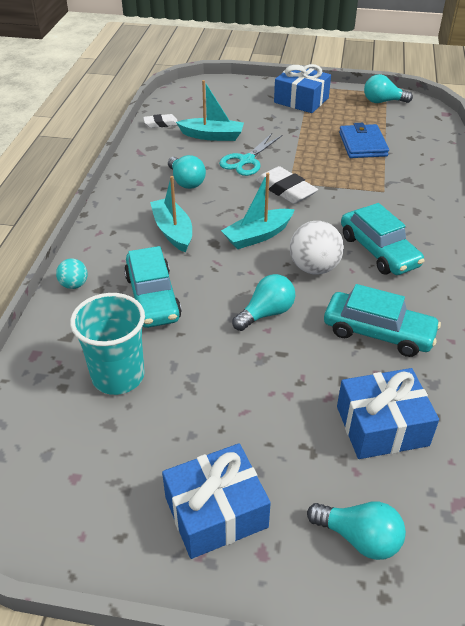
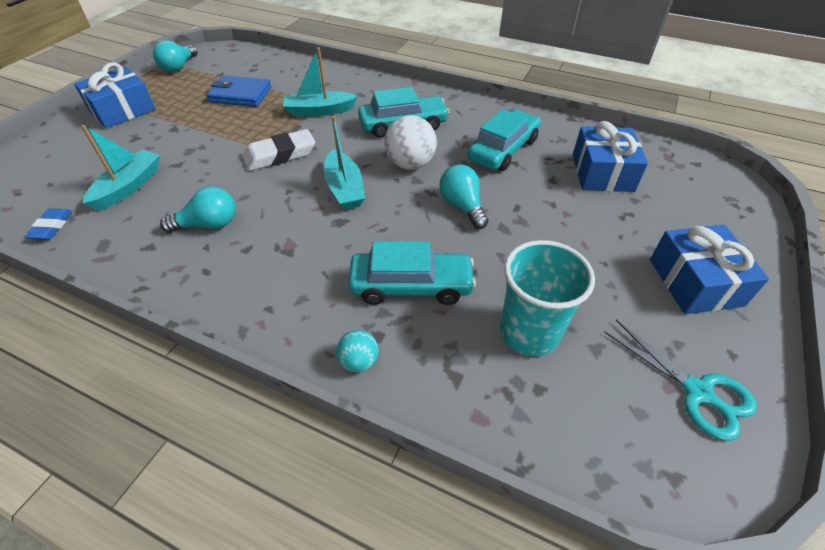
camera: 75 degrees left, 5 degrees up
(161, 123) = (52, 227): white eraser -> blue eraser
(173, 231) = (300, 251): turquoise boat -> turquoise boat (319, 111)
(246, 160) = (205, 170): turquoise scissors -> turquoise scissors (698, 392)
(359, 537) = (705, 208): turquoise light bulb -> none

